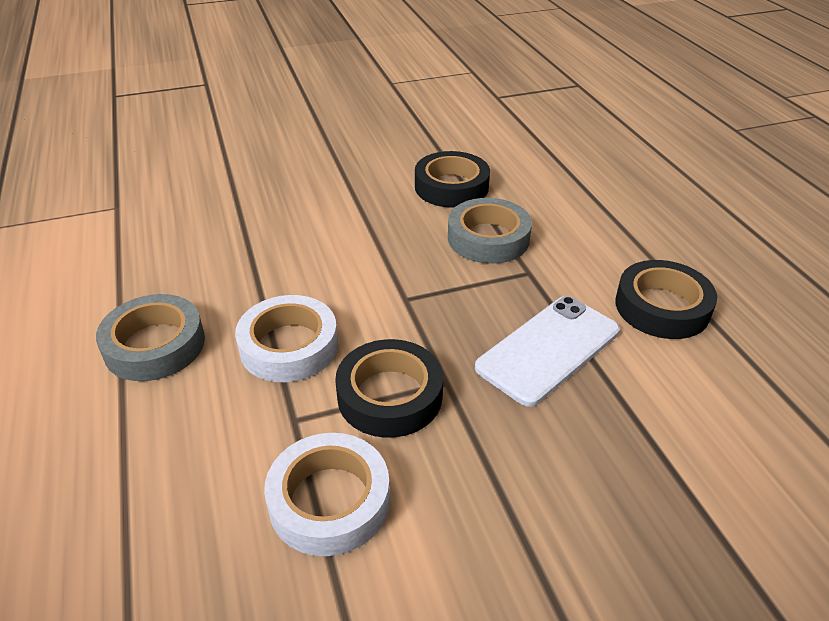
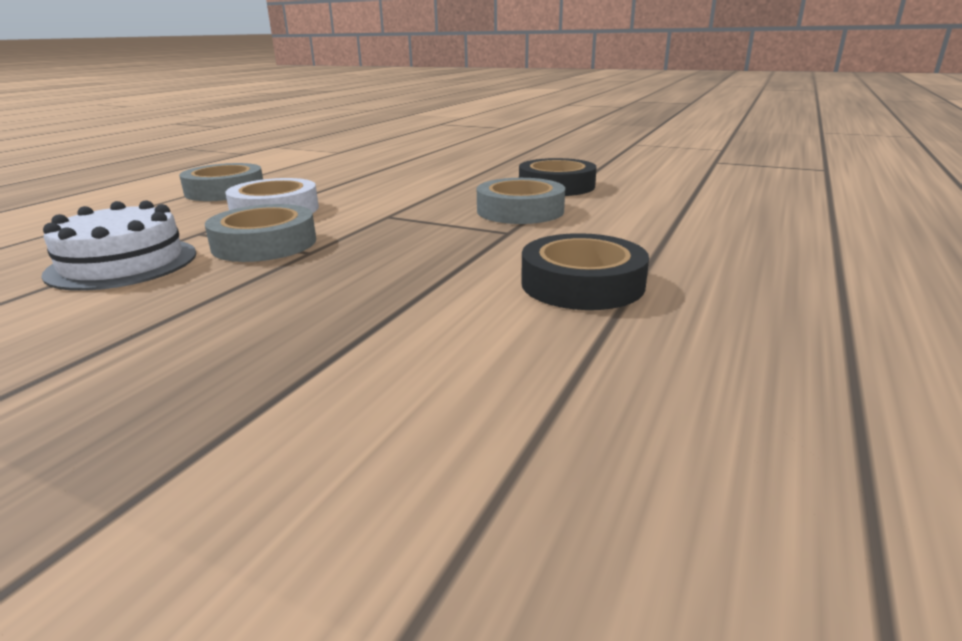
camera: 45 degrees right, 15 degrees down
(329, 500) = (123, 263): white tape -> white cake
(390, 395) = (264, 244): black tape -> grey tape
(548, 349) = (416, 266): white phone -> none

